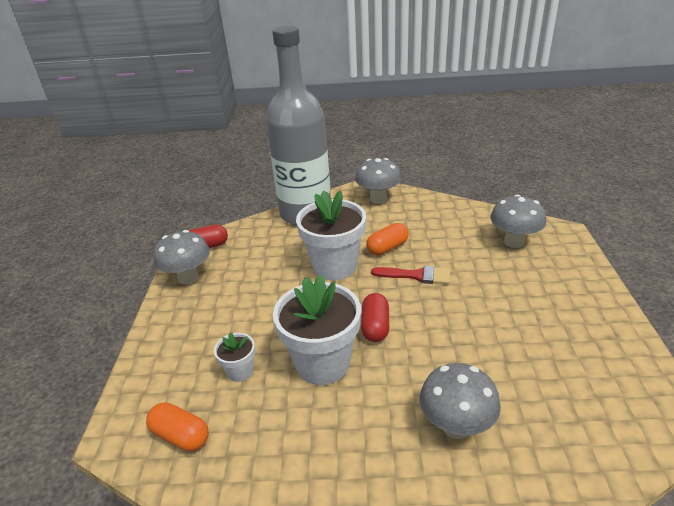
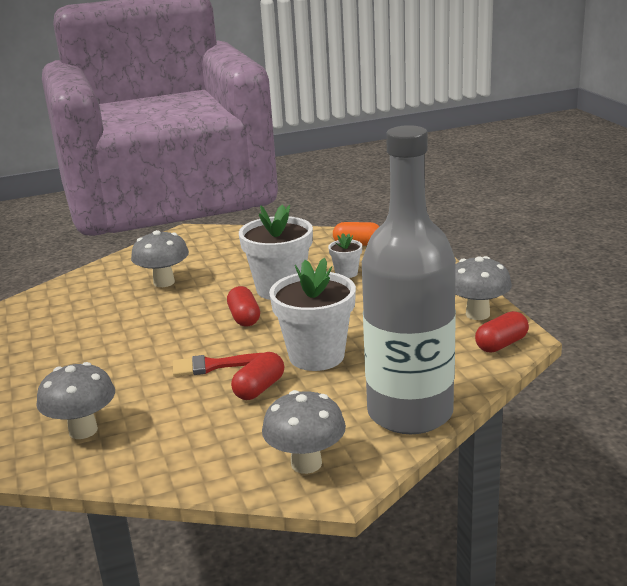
camera: 160 degrees right, 10 degrees down
(387, 248) = (259, 388): orange capsule -> red capsule

